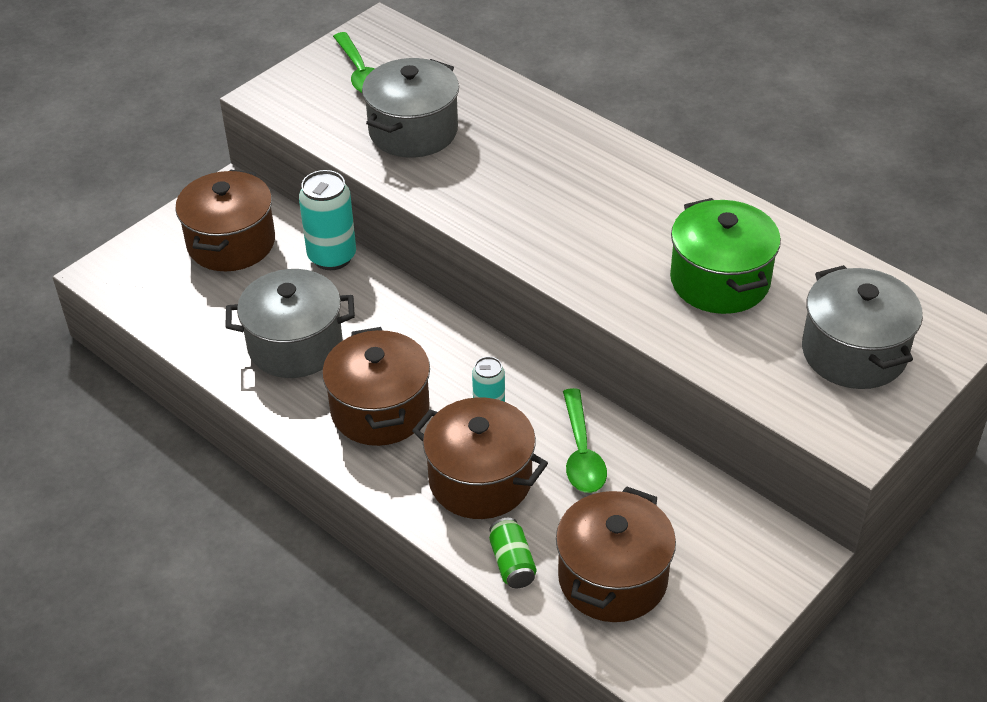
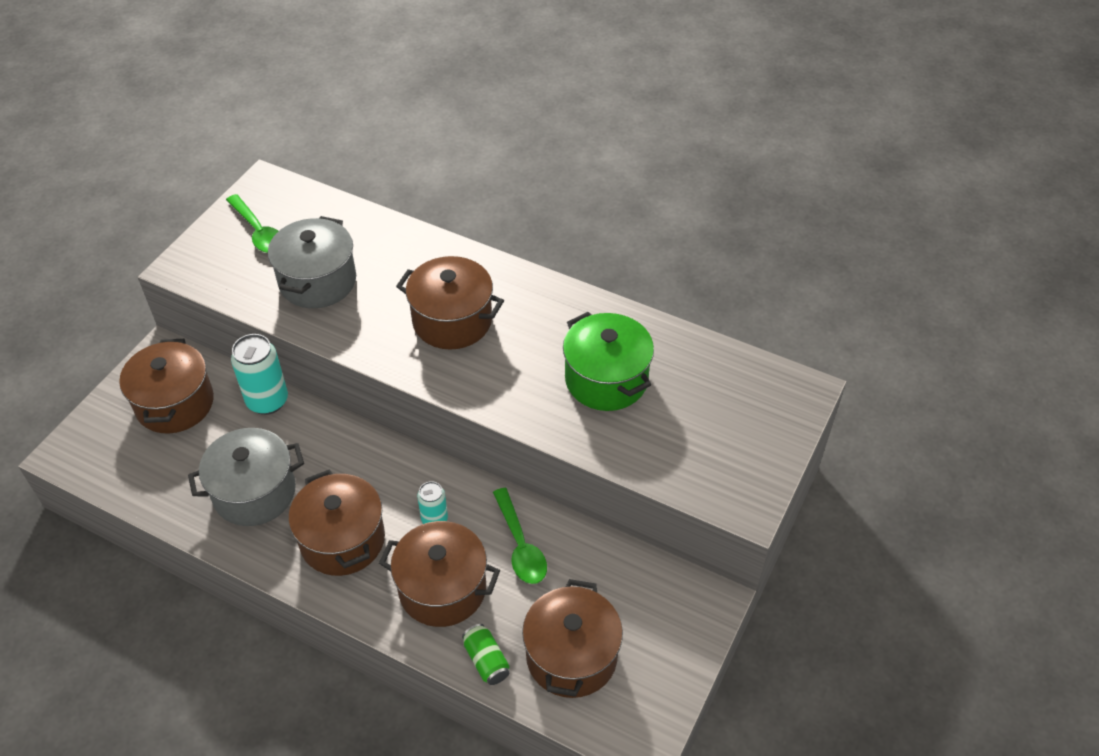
camera: 15 degrees left, 5 degrees up
(555, 193) = (452, 320): none -> brown pot
(853, 352) = (727, 426): grey pot -> none

